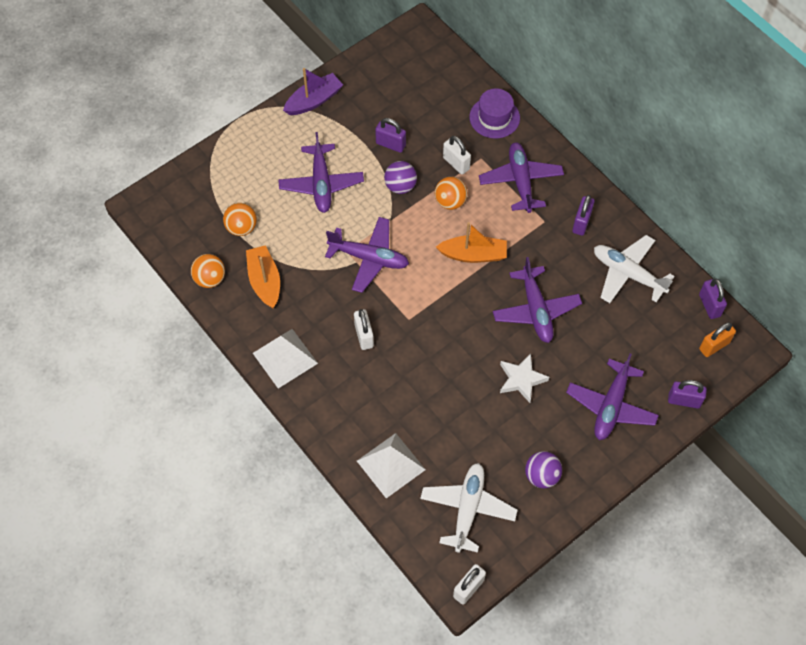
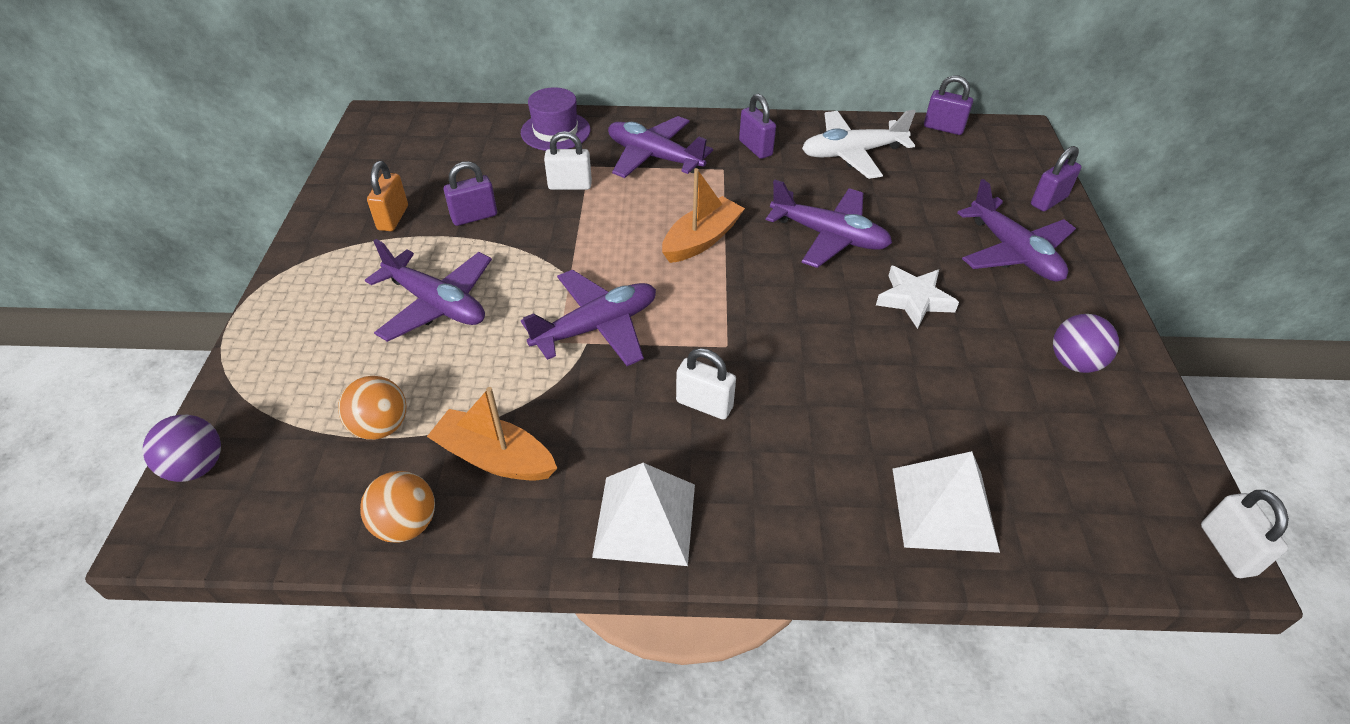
camera: 50 degrees left, 15 degrees down
(314, 101) = (322, 240): purple boat -> none
(400, 186) = (537, 241): purple ball -> purple ball (197, 467)
(450, 202) = (611, 217): orange ball -> none
(467, 509) = (1081, 466): white plane -> none
(714, 346) = (995, 149): orange padlock -> orange padlock (393, 218)

